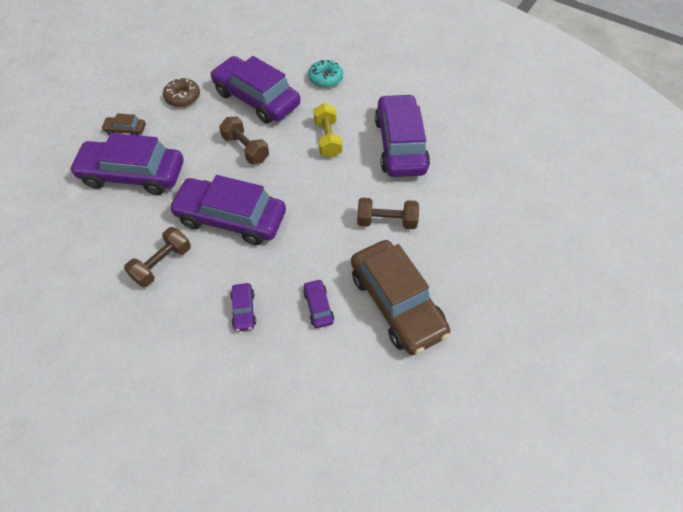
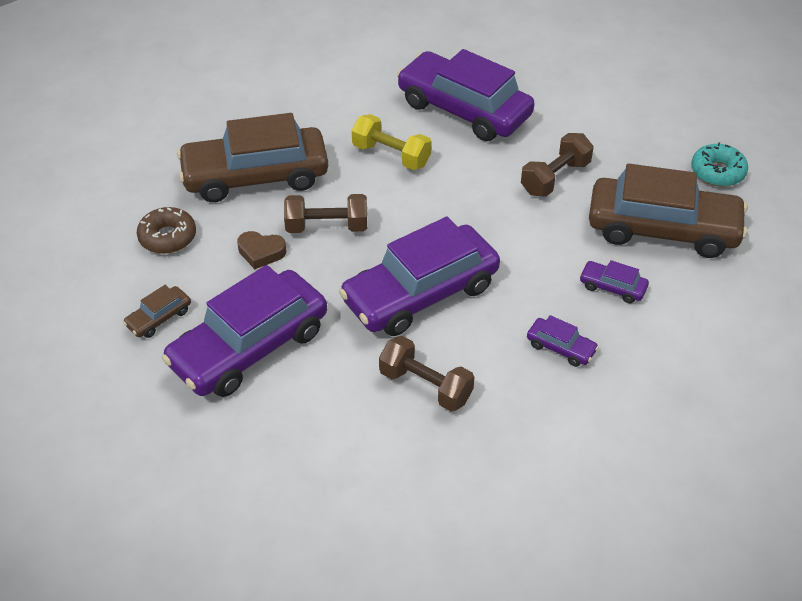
camera: 50 degrees left, 10 degrees down
(162, 264) = (425, 386): brown dumbbell -> brown dumbbell turned 45 degrees counterclockwise
(203, 136) = (261, 252): none -> brown heart
(257, 98) = (255, 176): purple car -> brown car
(325, 78) = (295, 105): turquoise donut -> turquoise donut (717, 172)

